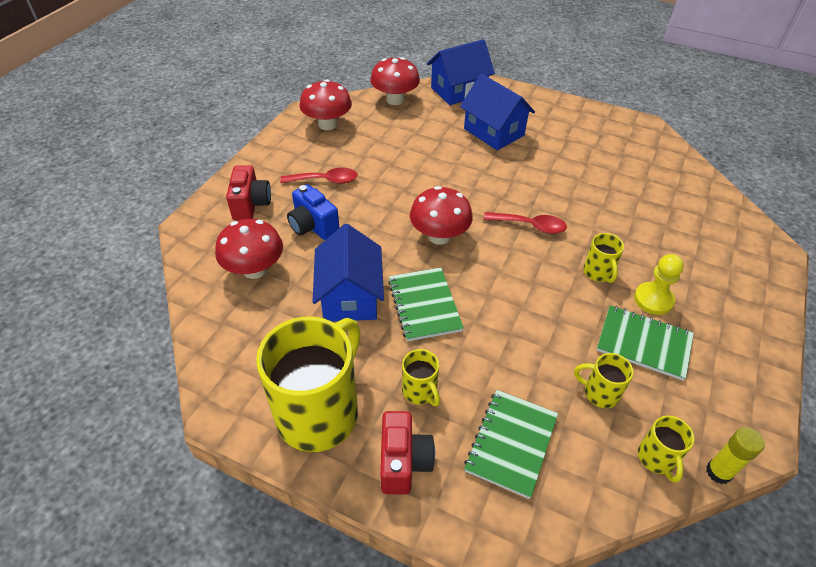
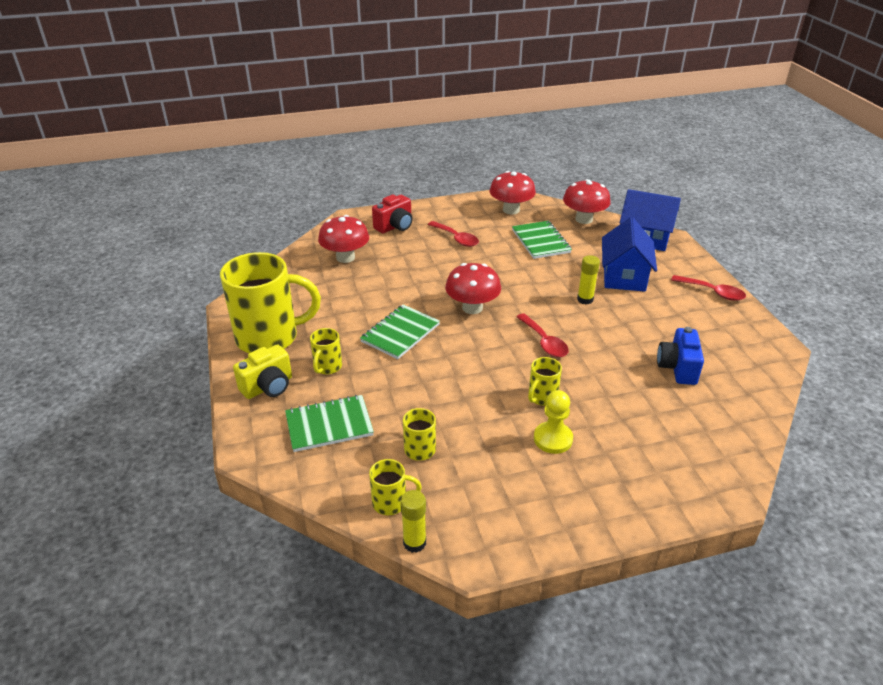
camera: 50 degrees right, 10 degrees down
(313, 226) = (409, 257): blue camera -> blue camera (677, 368)
(350, 296) = (369, 301): blue house -> none
(403, 462) = (268, 387): red camera -> yellow camera
(500, 169) = (585, 299): none -> yellow glue stick
(559, 109) = (712, 292): none -> red spoon
(644, 343) = (497, 452): green notebook -> green notebook (541, 241)
(656, 459) = (391, 502): yellow mug -> yellow mug turned 135 degrees counterclockwise

